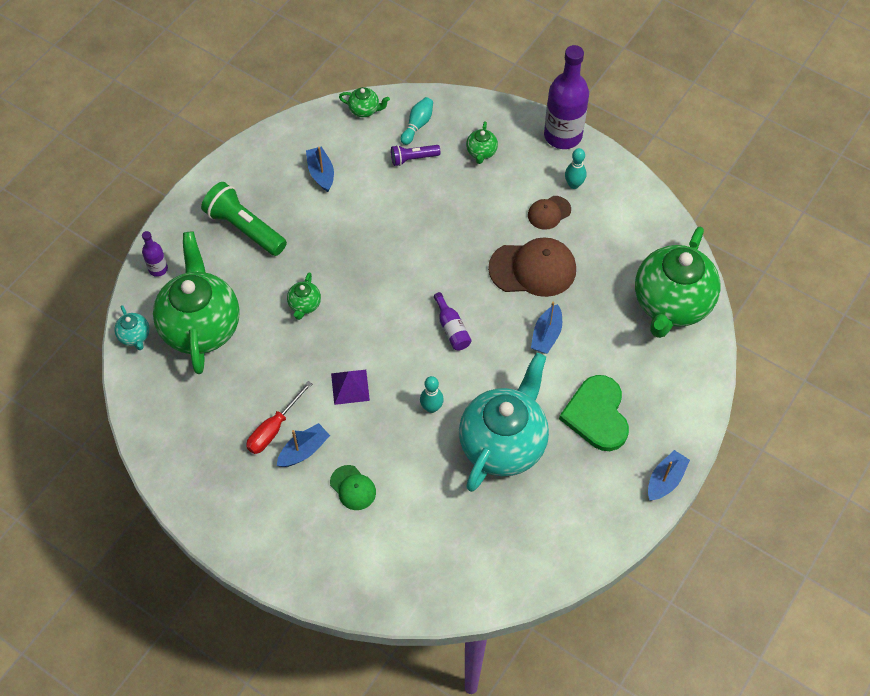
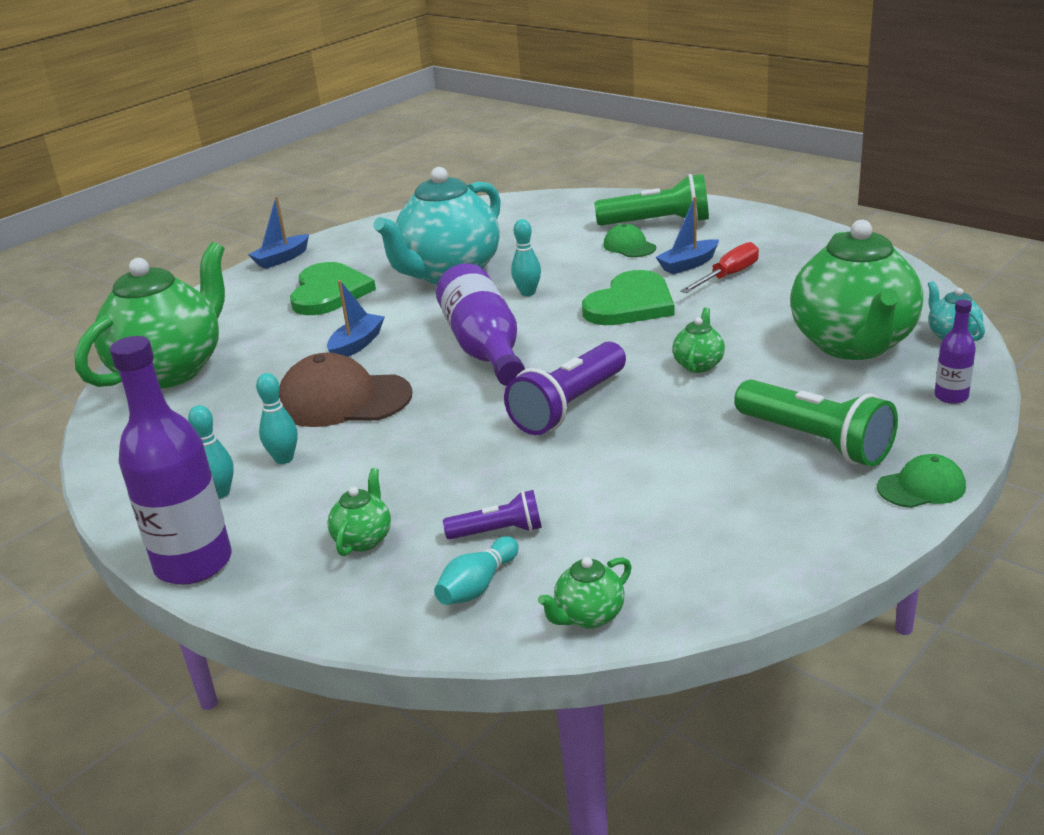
camera: 170 degrees left, 30 degrees down
(198, 192) = (921, 487): none -> green cap
(321, 173) = (682, 512): blue boat -> none
(327, 536) = (658, 223): none -> green flashlight
(350, 387) = (630, 304): purple pyramid -> green heart
(365, 110) = (588, 616): green teapot -> green teapot turned 60 degrees counterclockwise
(386, 261) = (569, 406): none -> purple flashlight
(451, 328) = (484, 348): purple bottle -> purple bottle, size x2.11
(549, 213) = (284, 459): brown cap -> turquoise bowling pin

